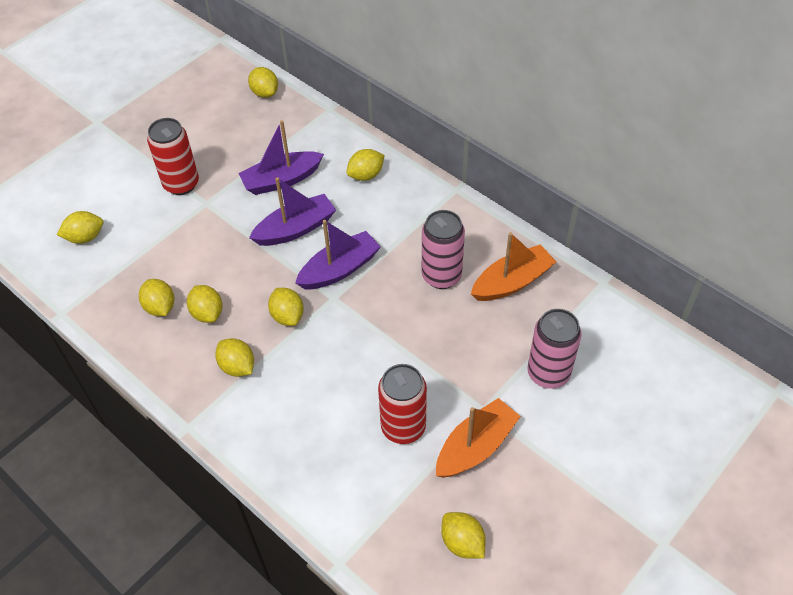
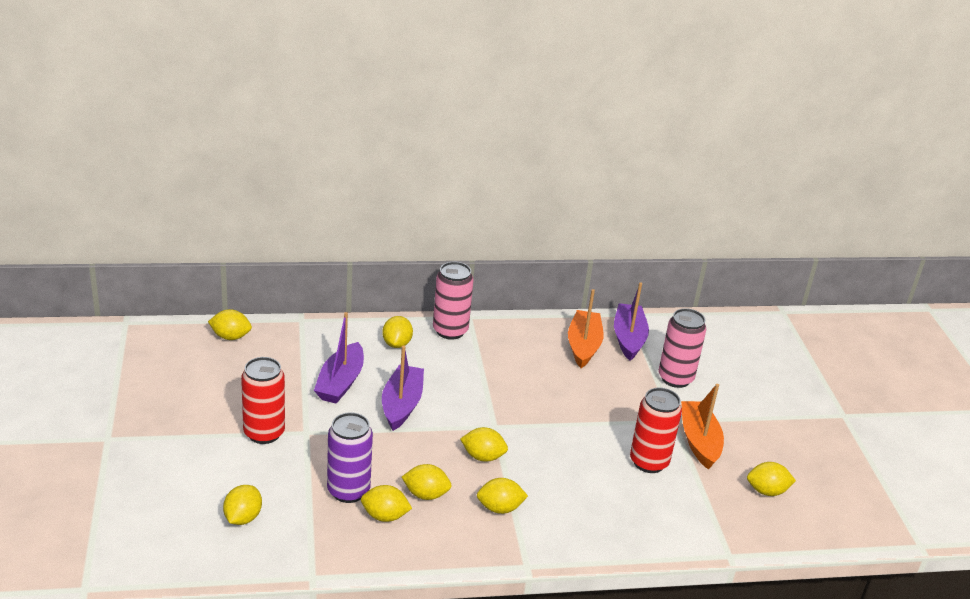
camera: 55 degrees left, 20 degrees down
(167, 269) = (348, 491): none -> purple can
(339, 269) = (471, 408): purple boat -> purple boat (628, 338)
(441, 276) = (539, 369): pink can -> pink can (450, 331)

